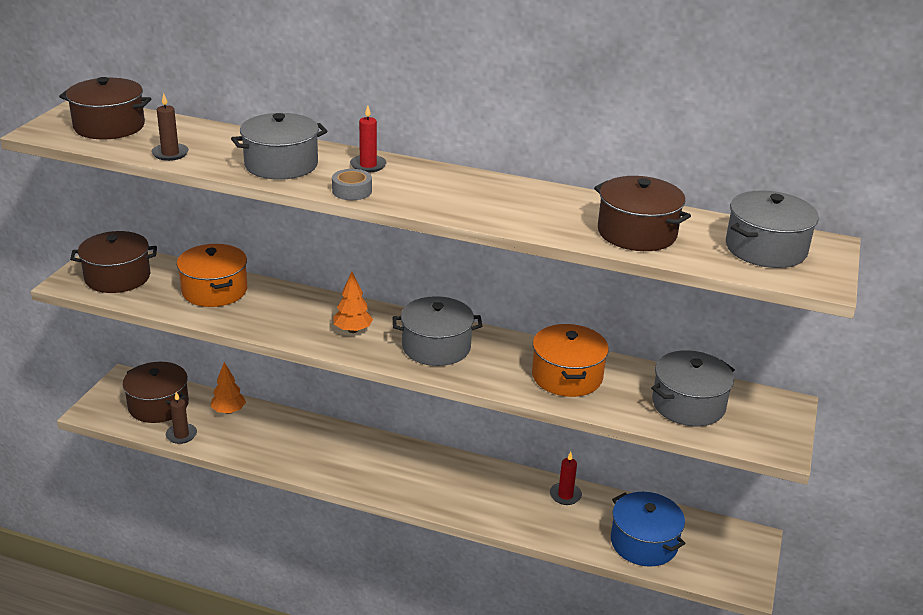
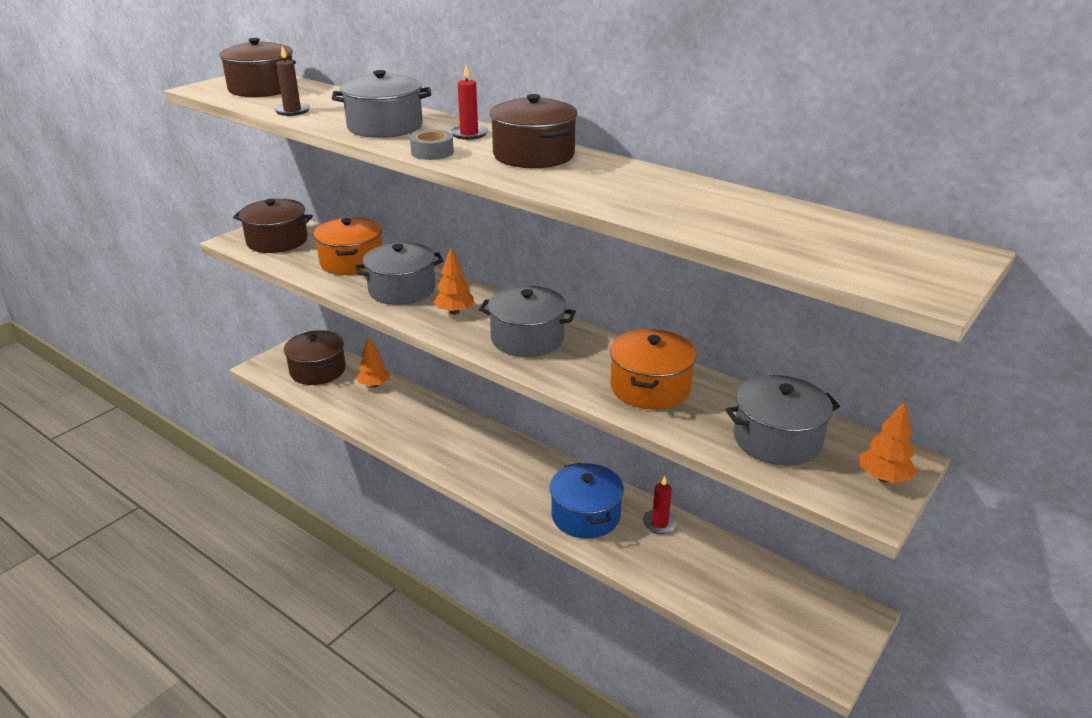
camera: 20 degrees right, 0 degrees up
(181, 435) = (322, 399): brown candle -> none
(637, 233) = (716, 217): brown pot -> brown pot (533, 155)
(644, 543) = (725, 592): blue pot -> blue pot (585, 515)
(765, 249) = (872, 249): grey pot -> grey pot (402, 290)
(778, 422) = (883, 478): none -> orange tree

